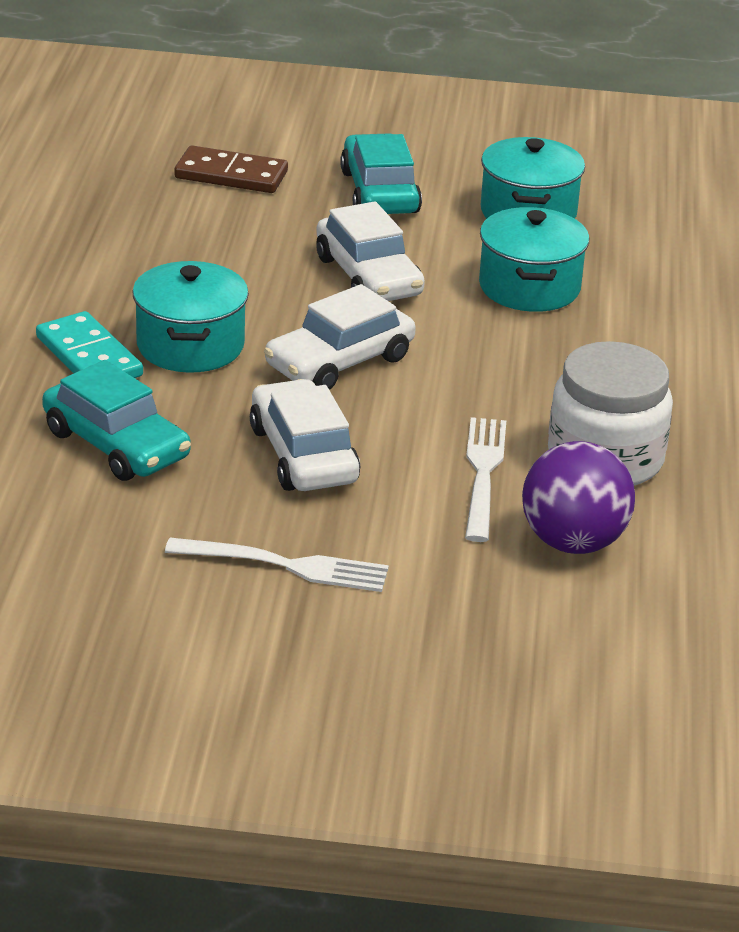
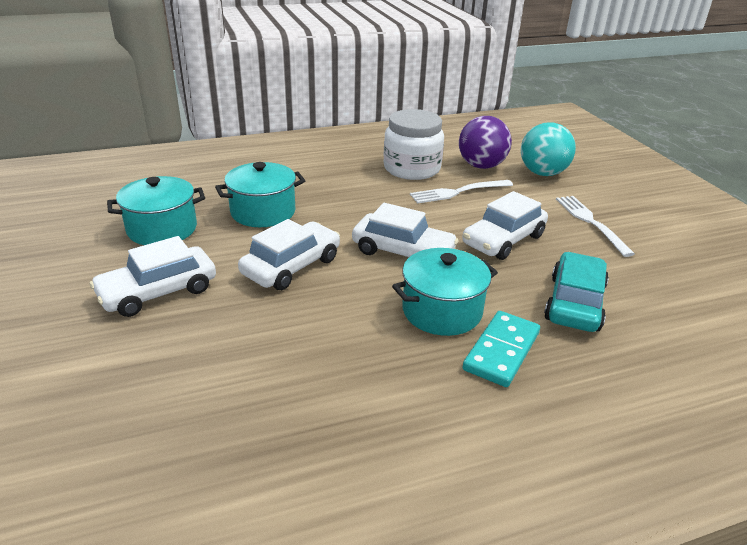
camera: 115 degrees left, 0 degrees up
(231, 175) = (159, 378): brown domino -> none
(379, 192) = (158, 292): turquoise car -> white car
(497, 604) = (542, 173): none -> turquoise ball

